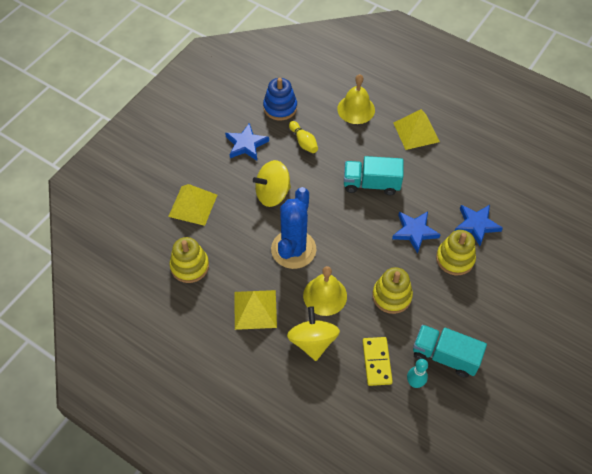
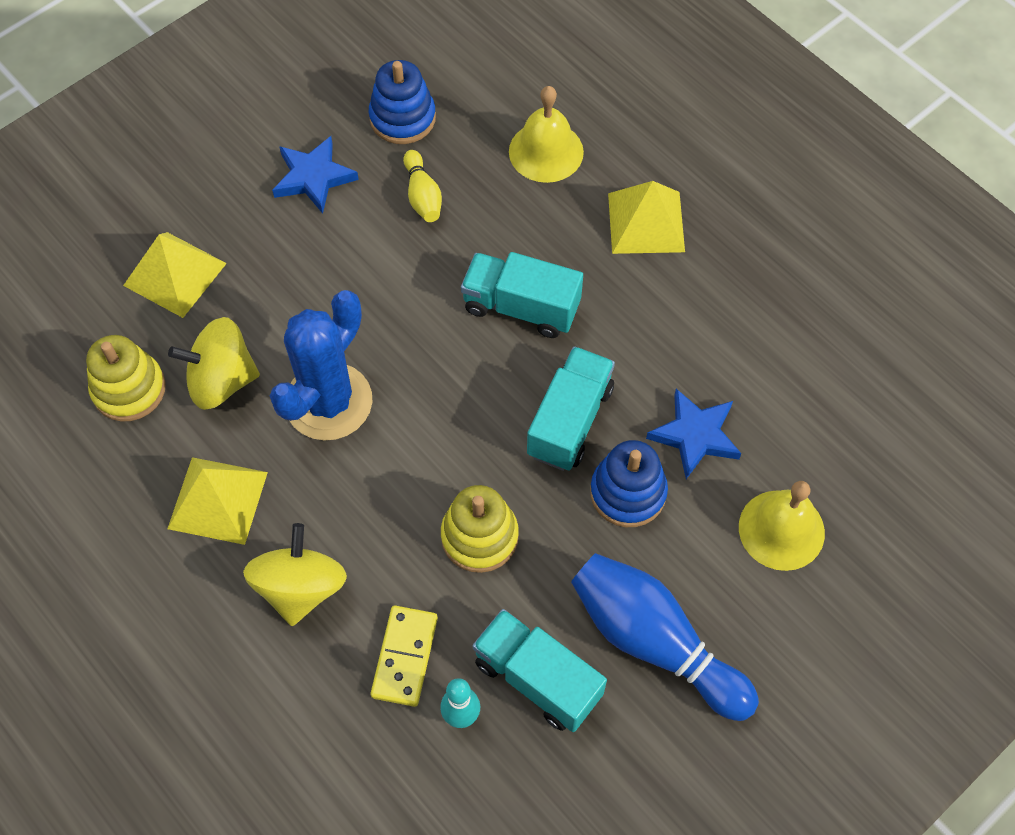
camera: 15 degrees right, 5 degrees up
(272, 194) = (328, 285): yellow spinning top -> yellow spinning top (222, 380)
(325, 295) = (354, 505): yellow bell -> yellow bell (781, 530)
(414, 232) = (570, 421): blue star -> turquoise truck
(455, 259) = (628, 492): yellow stacking toy -> blue stacking toy
(494, 325) = (655, 642): none -> blue bowling pin

